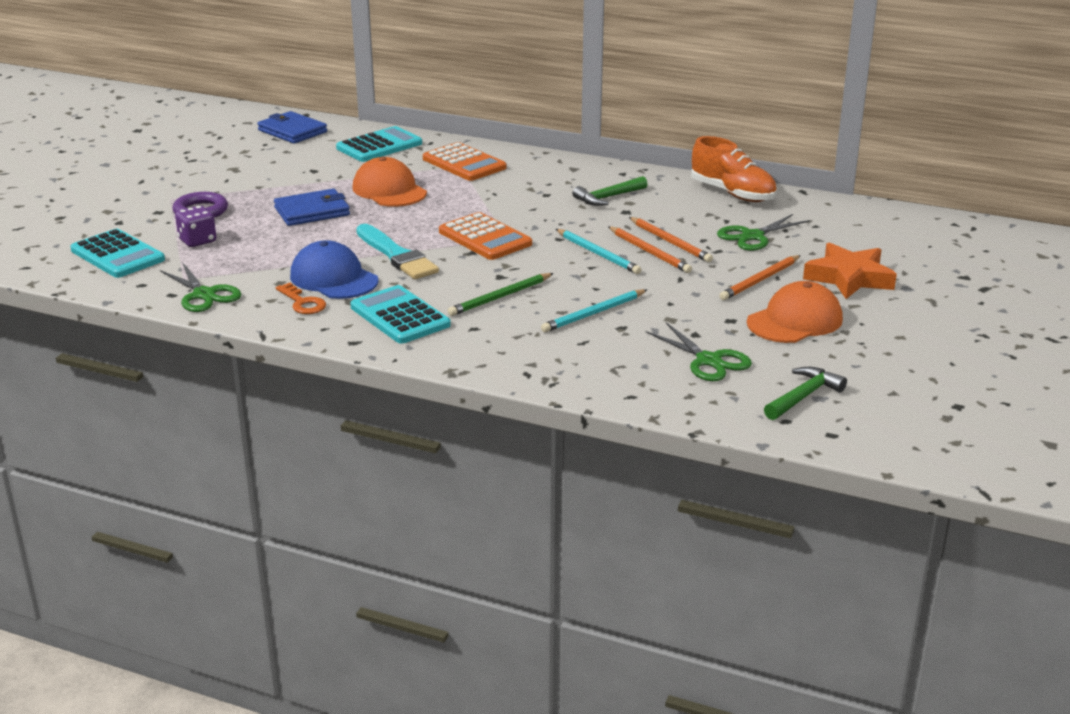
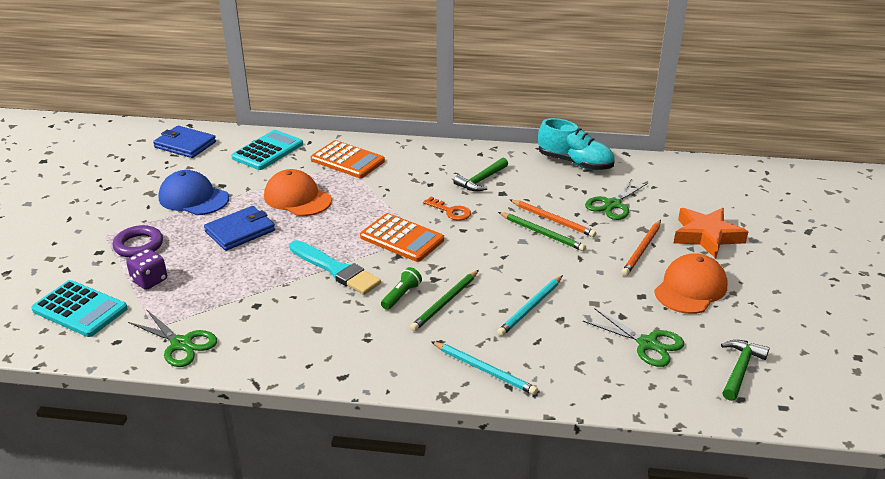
camera: 15 degrees left, 5 degrees up
(302, 302) = (276, 338): orange key -> orange key (450, 211)
(334, 278) = (292, 305): blue cap -> blue cap (193, 198)
(400, 316) = (369, 339): turquoise calculator -> none
(455, 285) = (401, 295): none -> green flashlight
(598, 254) = (502, 241): turquoise pencil -> turquoise pencil (484, 370)
(649, 252) = (542, 233): orange pencil -> green pencil
(732, 193) = (575, 163): orange shoe -> turquoise shoe

